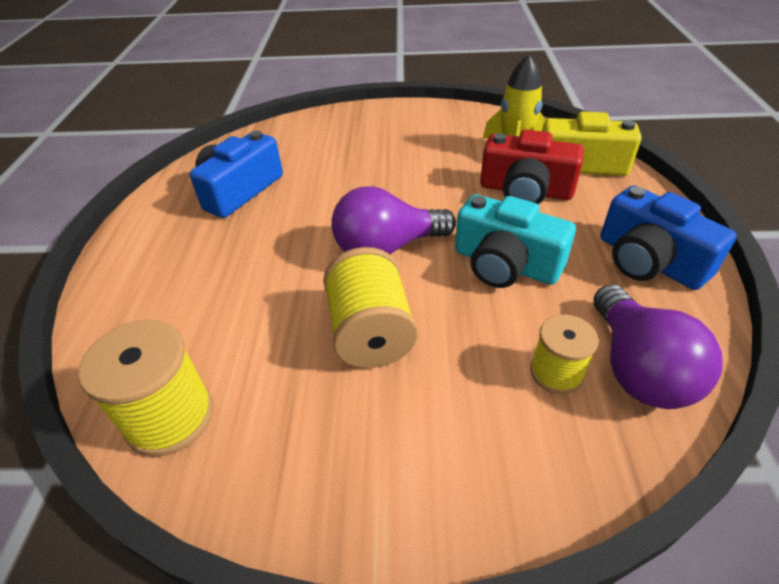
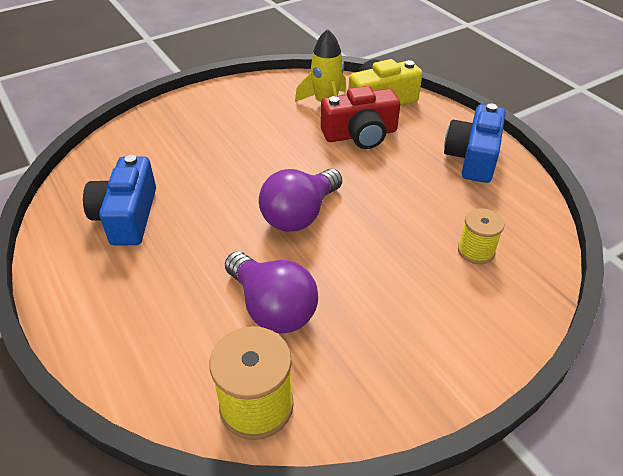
camera: 35 degrees left, 0 degrees up
(371, 333) = (344, 279): yellow spool -> none
(505, 264) = (391, 194): turquoise camera -> none
(637, 368) = (515, 228): purple light bulb -> purple light bulb (272, 308)
(649, 261) = (473, 157): blue camera -> blue camera turned 90 degrees clockwise

